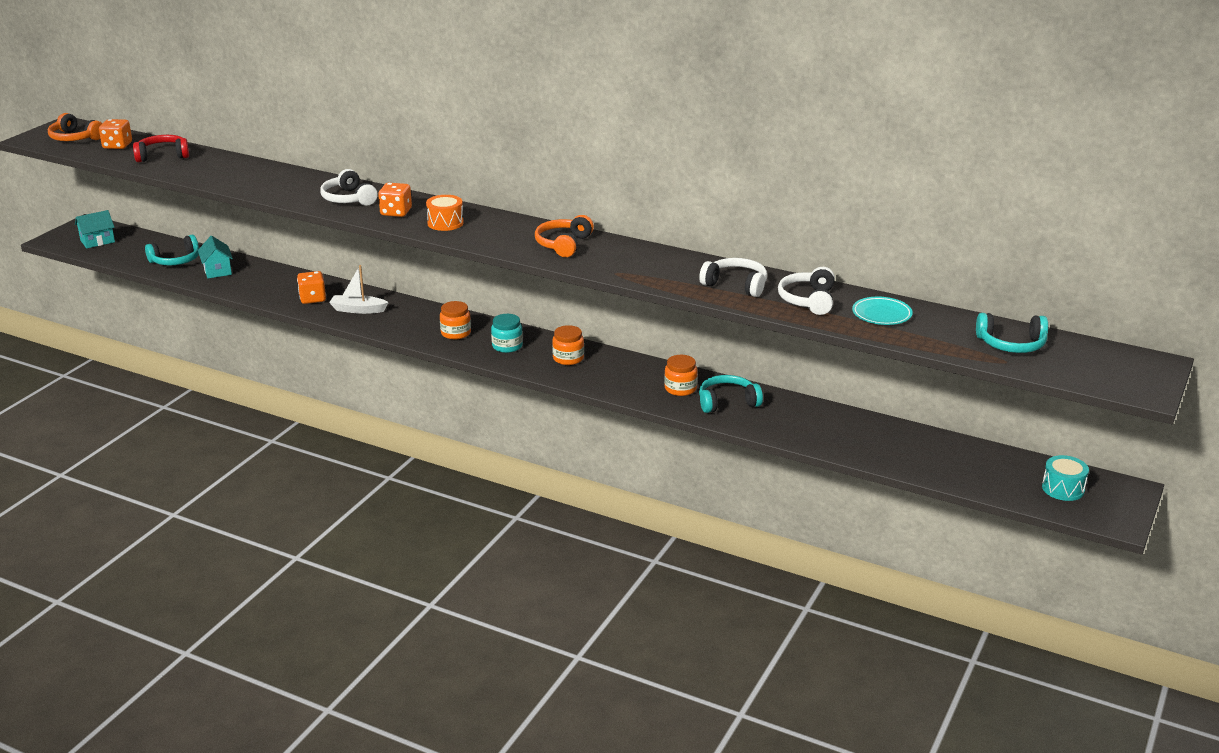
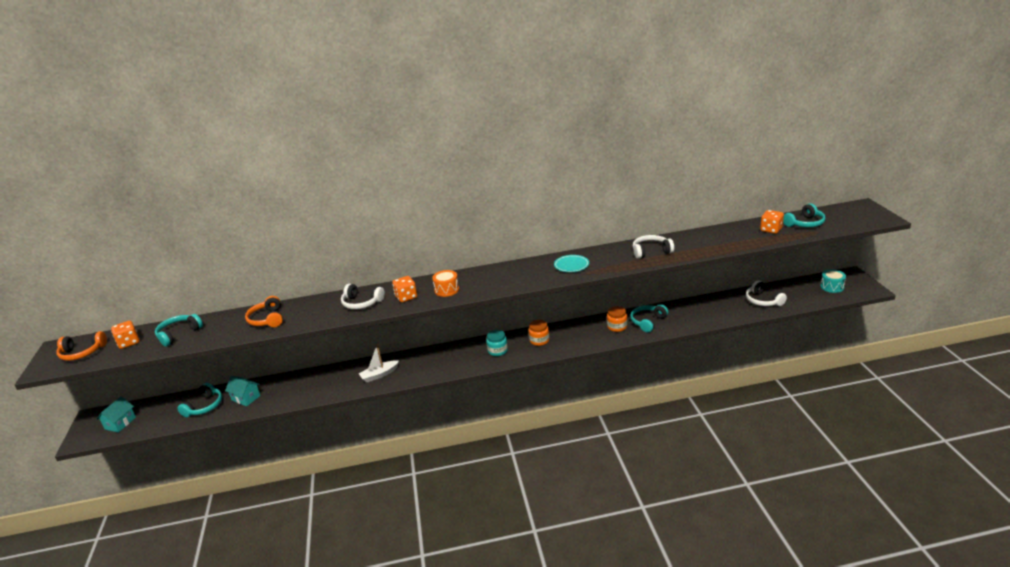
camera: 35 degrees left, 0 degrees up
(162, 156) = (178, 334): red headphones -> turquoise headphones
(312, 299) = (340, 383): orange dice -> orange dice (771, 230)
(456, 333) = (458, 358): orange jar -> none
(563, 244) = (532, 271): orange headphones -> orange headphones (267, 319)
(808, 300) = (694, 243): white headphones -> white headphones (763, 301)
(881, 314) = (734, 235): turquoise plate -> turquoise plate (571, 265)

